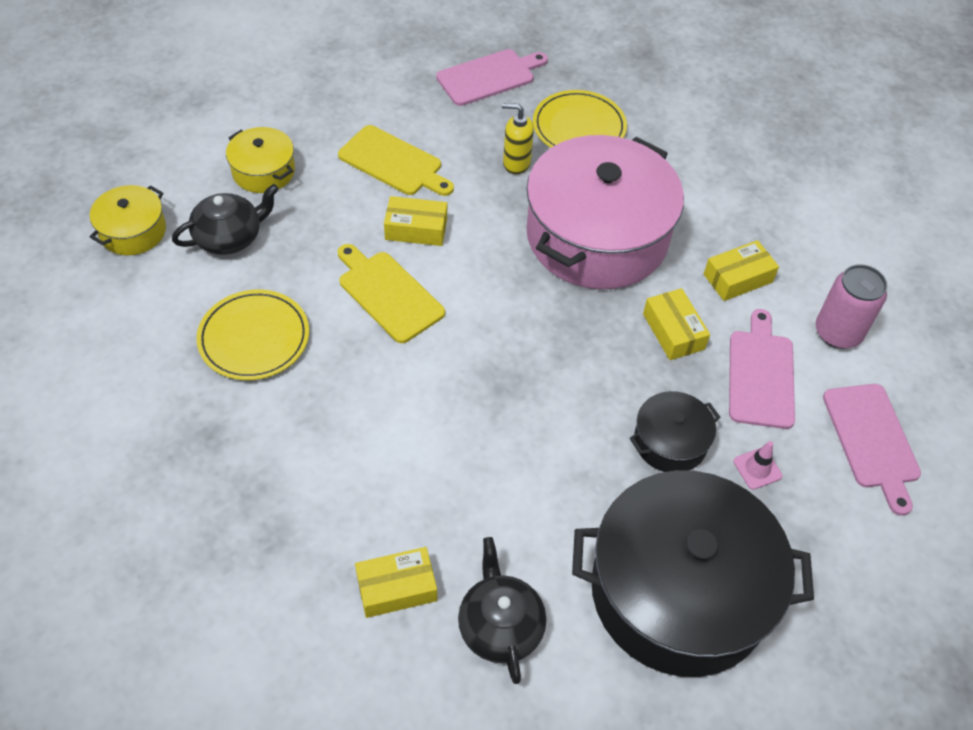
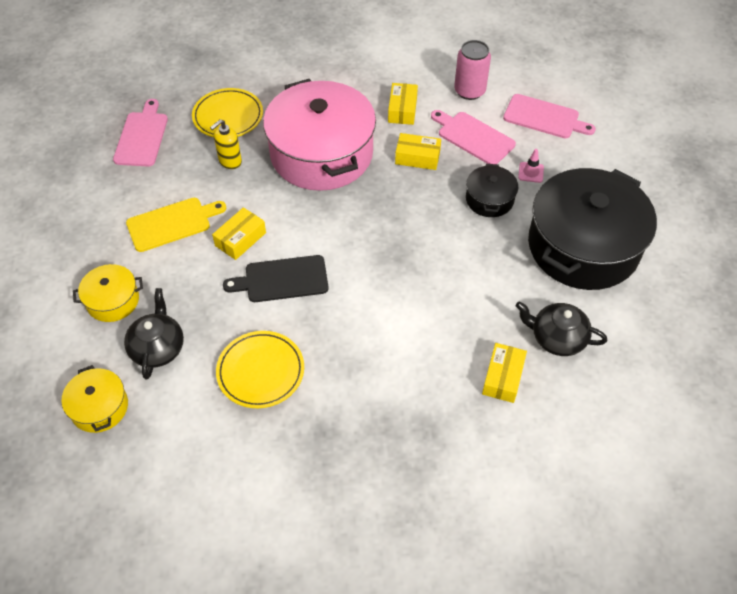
camera: 55 degrees left, 0 degrees up
(388, 294) = (282, 279): yellow cutting board -> black cutting board

